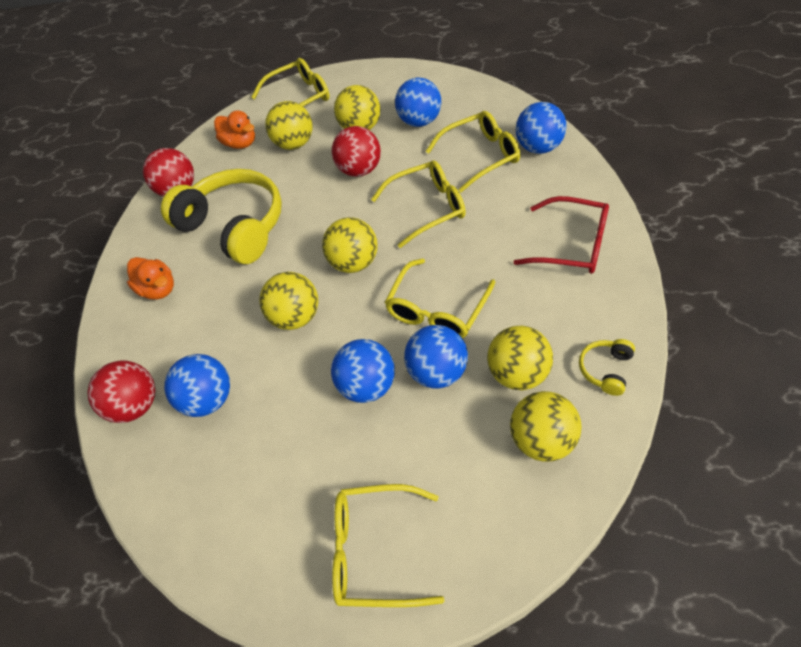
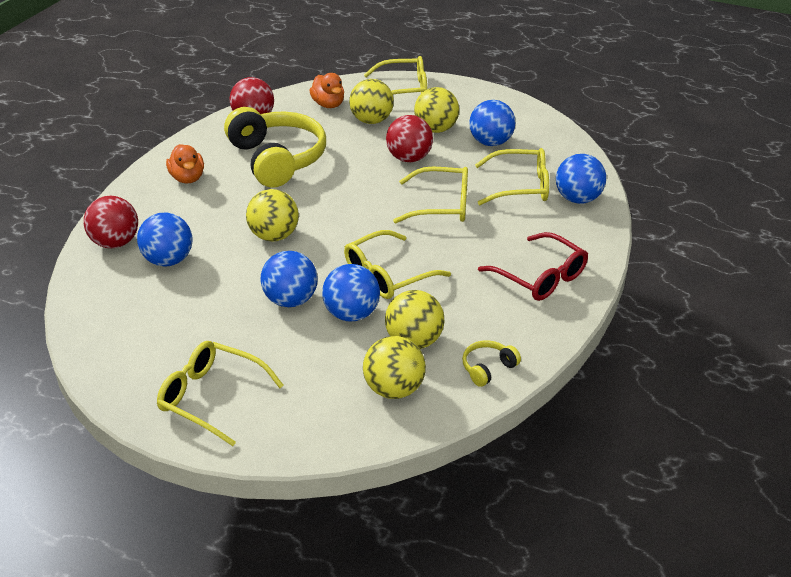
camera: 20 degrees right, 15 degrees down
(354, 263) = (349, 219): yellow ball -> none

